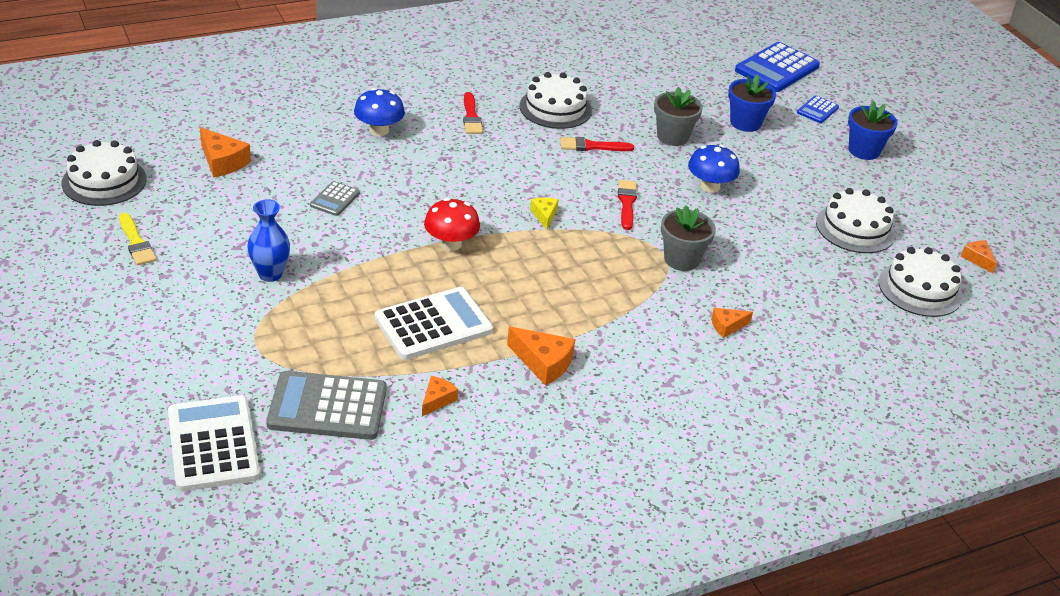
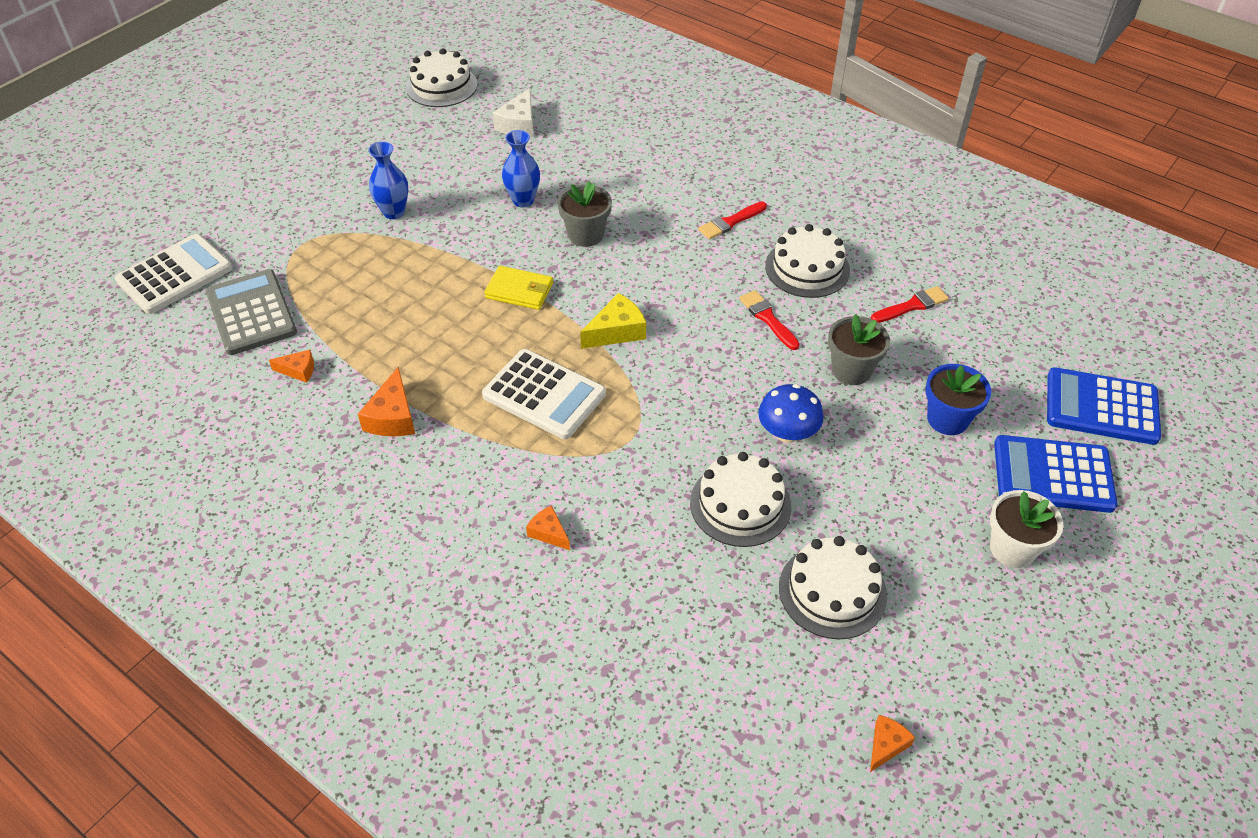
camera: 65 degrees right, 10 degrees up
(136, 242) = (380, 134): yellow brush -> none
(222, 162) = (519, 124): orange cheese -> white cheese
(335, 199) = (523, 200): grey calculator -> blue vase
(379, 130) = (648, 180): blue mushroom -> none
(433, 324) = (397, 327): white calculator -> white calculator (544, 395)
(451, 244) = (519, 290): red mushroom -> yellow wallet
(544, 215) = (617, 331): yellow cheese -> yellow cheese, size x1.64
(627, 203) = (694, 380): red brush -> red brush (912, 305)
(681, 259) = (633, 456): grey flower pot -> grey flower pot (586, 235)
(817, 110) = (1053, 475): blue calculator -> blue calculator, size x1.99
(864, 150) = (1012, 549): blue flower pot -> white flower pot
(920, 289) = (764, 696): white cake -> white cake (740, 504)

